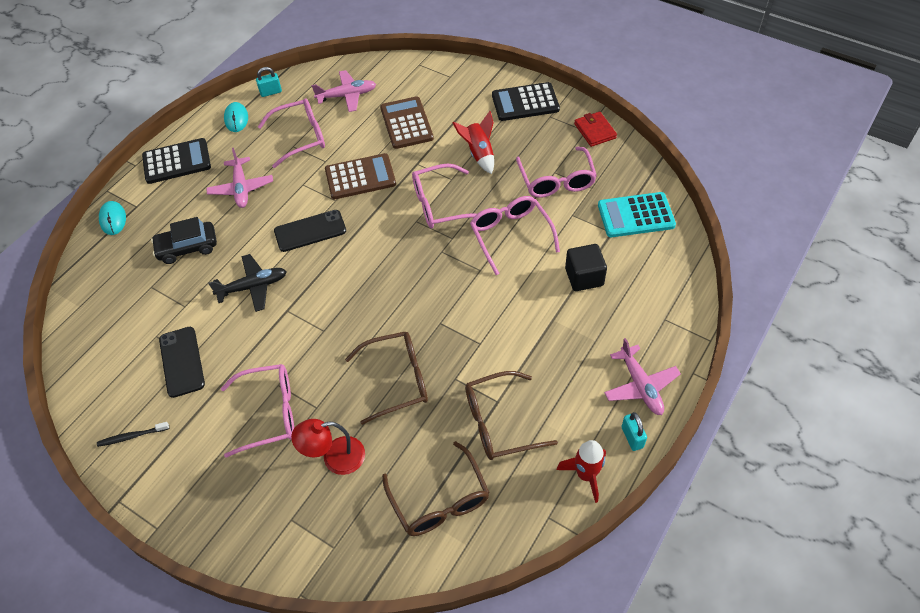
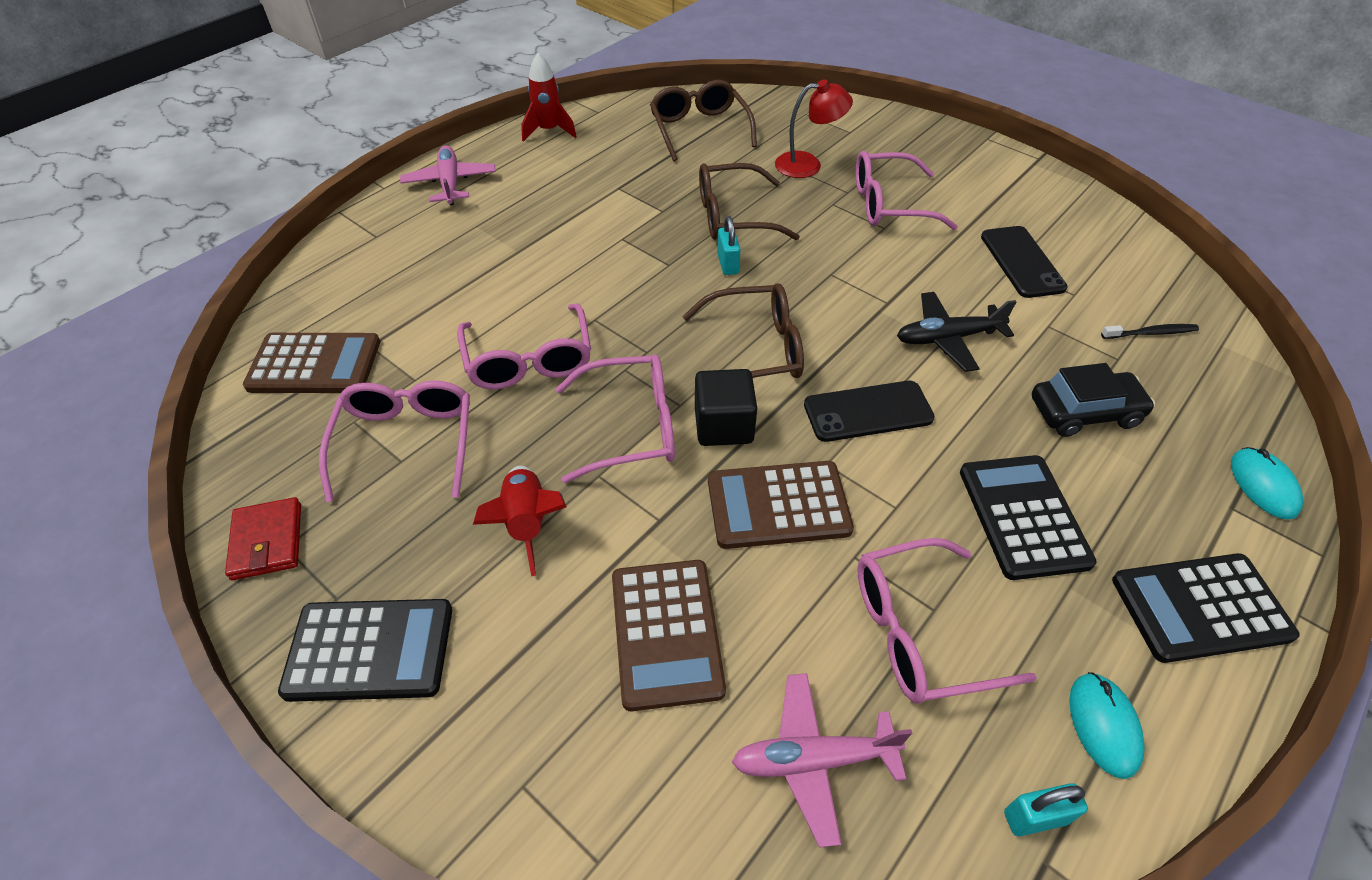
camera: 175 degrees left, 5 degrees down
(132, 436) = (1051, 202): black toothbrush -> black toothbrush (1151, 333)
(241, 188) = (1023, 516): pink plane -> black calculator
(499, 423) = (622, 172): brown glasses -> brown glasses (756, 350)
(584, 277) = (449, 292): black cube -> black cube (723, 425)
(632, 437) = (486, 149): turquoise padlock -> turquoise padlock (727, 264)
(636, 215) = (314, 364): turquoise calculator -> brown calculator

